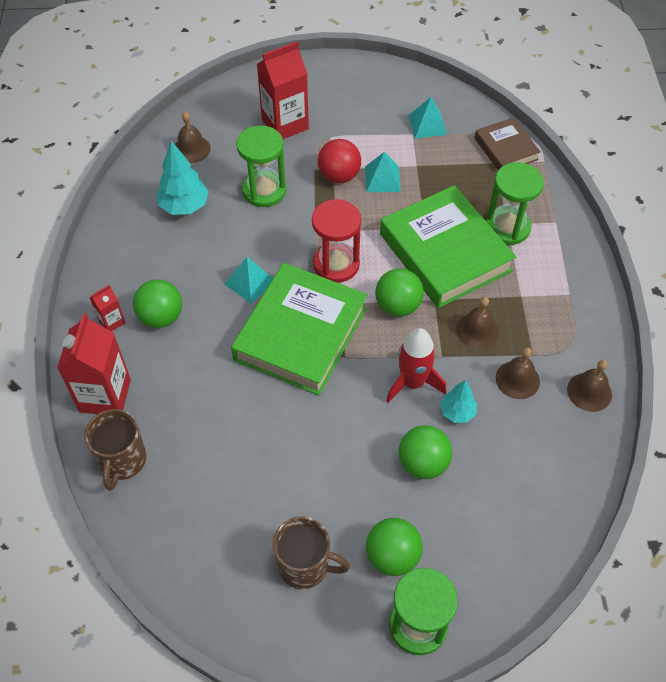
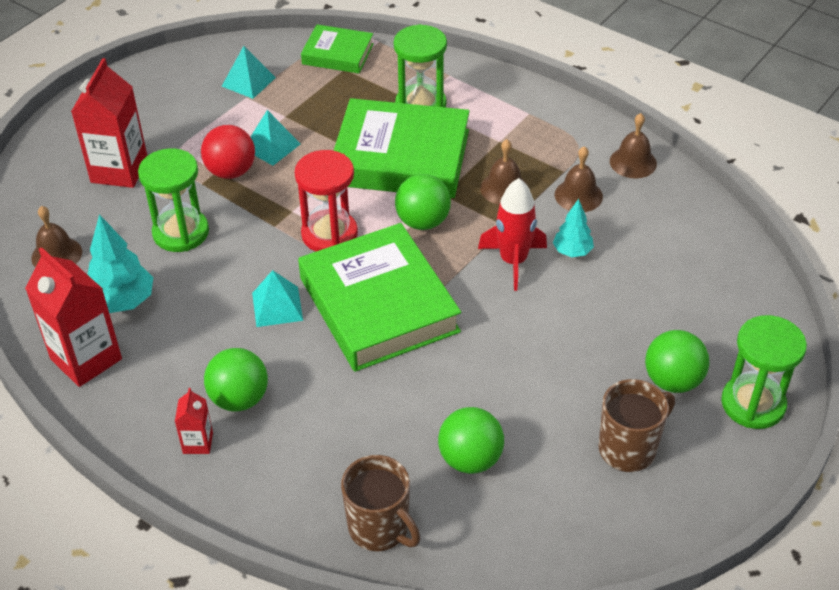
camera: 50 degrees left, 10 degrees down
(105, 396) = (285, 500): red carton -> red carton (86, 359)
(423, 463) = (601, 305): green ball -> green ball (470, 459)
(506, 149) = (338, 54): brown book -> green book

